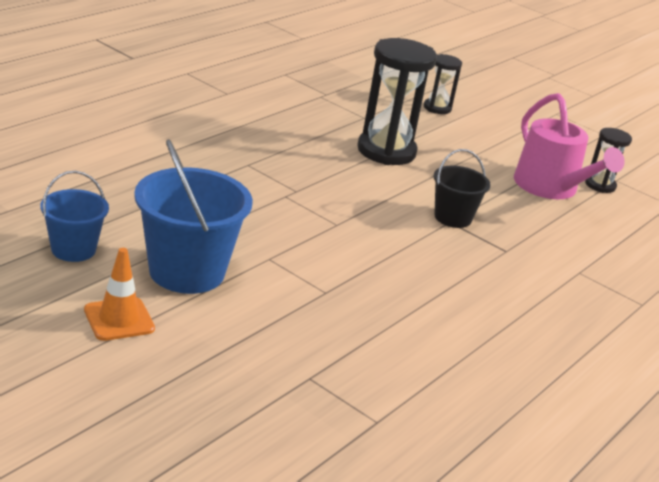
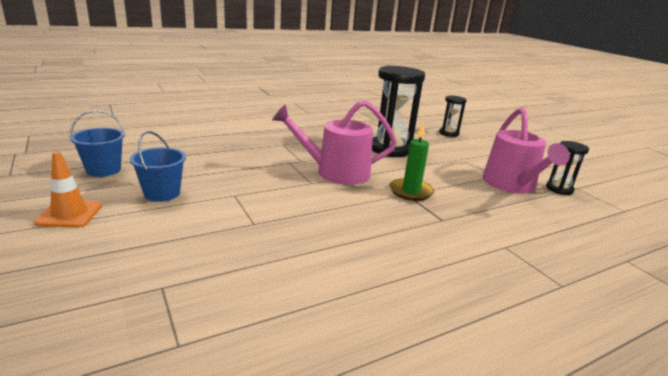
camera: 25 degrees right, 5 degrees down
(186, 272) = (162, 193): blue bucket -> blue bucket, size x0.58
(351, 202) = (336, 172): none -> pink watering can
(452, 217) = (411, 192): black bucket -> green candle

